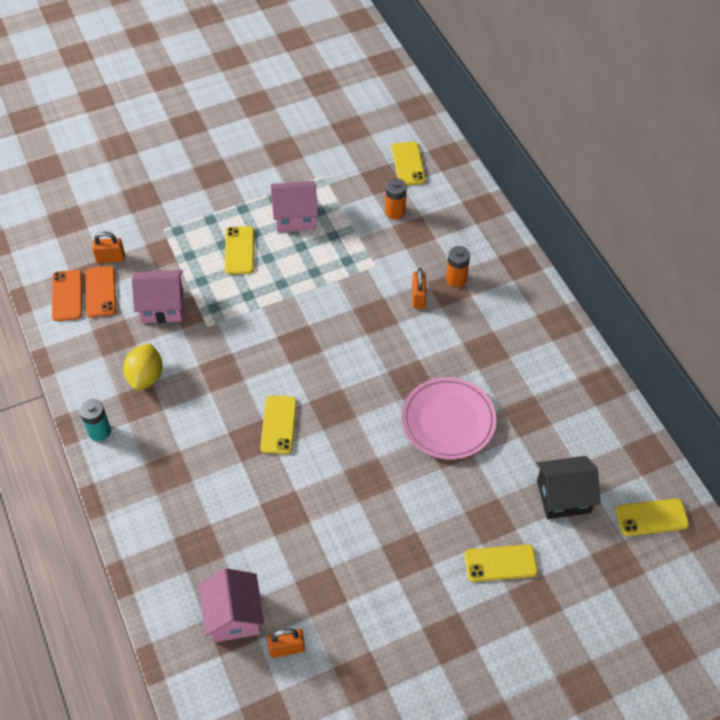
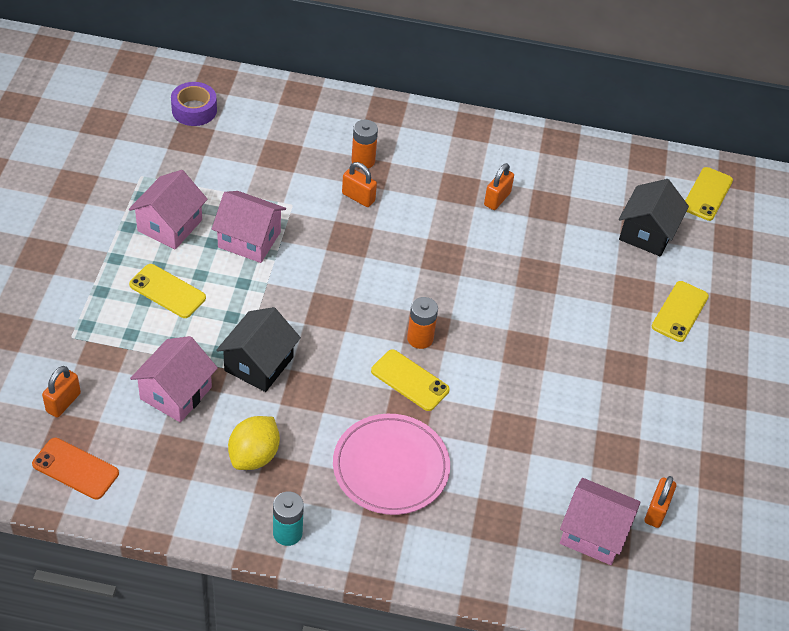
camera: 60 degrees left, 5 degrees down
(100, 292) = (101, 436): orange phone -> none
(146, 377) = (254, 455): yellow lemon -> yellow lemon turned 75 degrees clockwise
(221, 333) = (258, 364): none -> black house
(322, 263) = (249, 239): none -> pink house
(395, 211) = (242, 153): orange battery -> orange battery (420, 338)
(408, 164) = (194, 110): yellow phone -> purple tape
(448, 421) = (511, 258): pink plate -> pink plate (391, 467)
(500, 379) = (497, 199): none -> orange padlock

